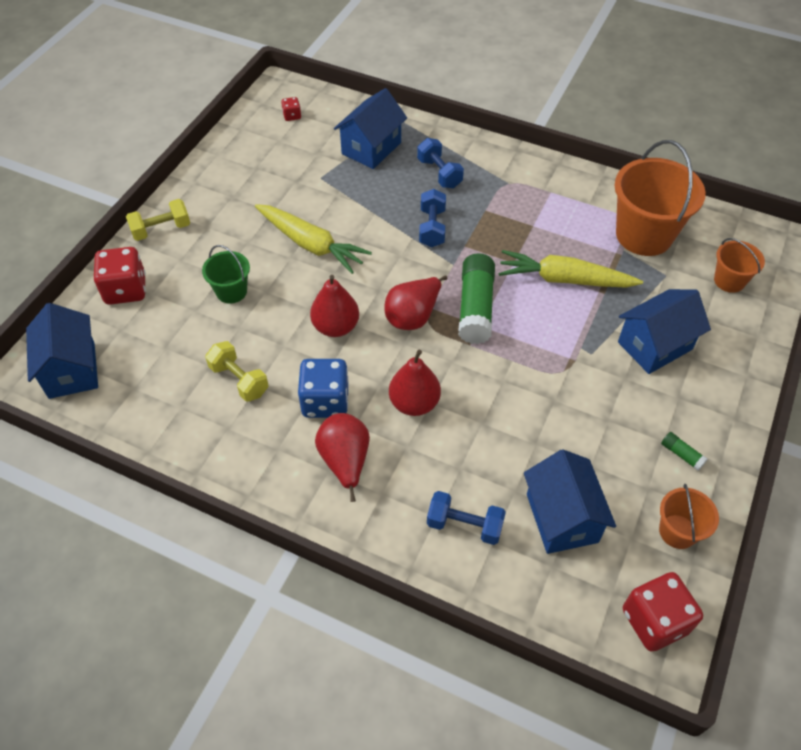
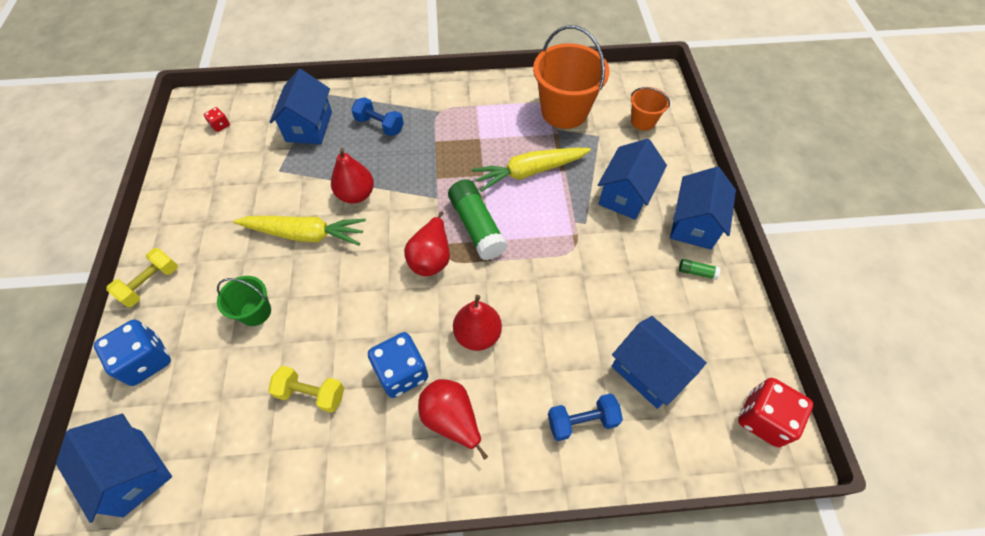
camera: 30 degrees left, 5 degrees up
(126, 290) = (146, 360): red dice -> blue dice
(336, 327) = (371, 299): red pear -> red pear (356, 194)
(432, 228) = (401, 174): blue dumbbell -> none
(677, 531) = (732, 335): orange bucket -> none
(713, 408) = (694, 224): none -> blue house

